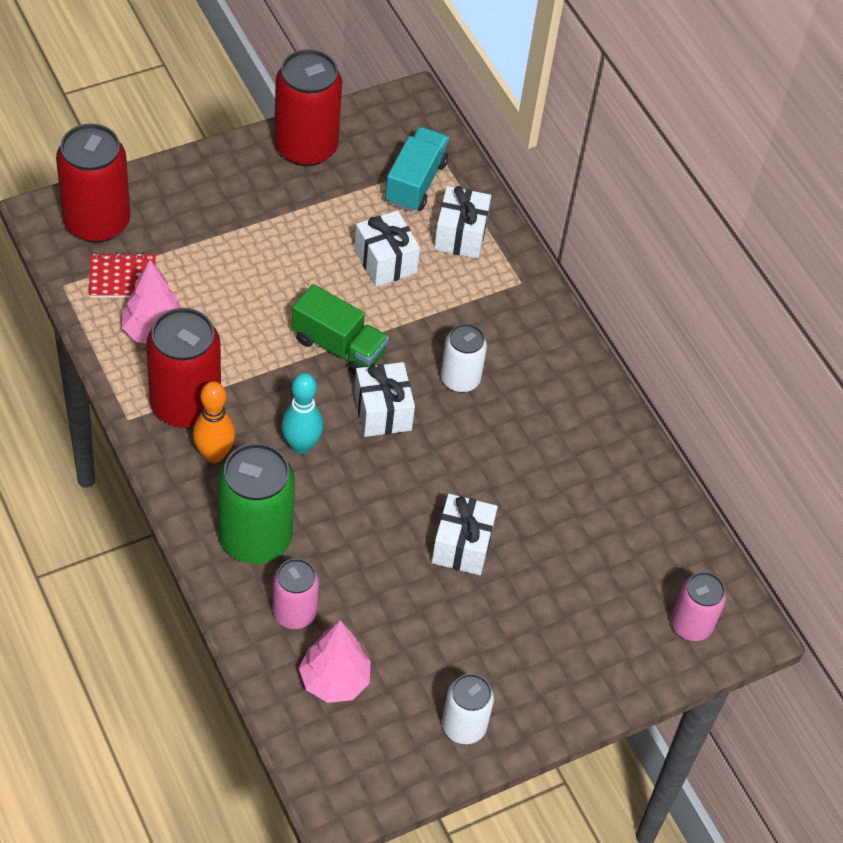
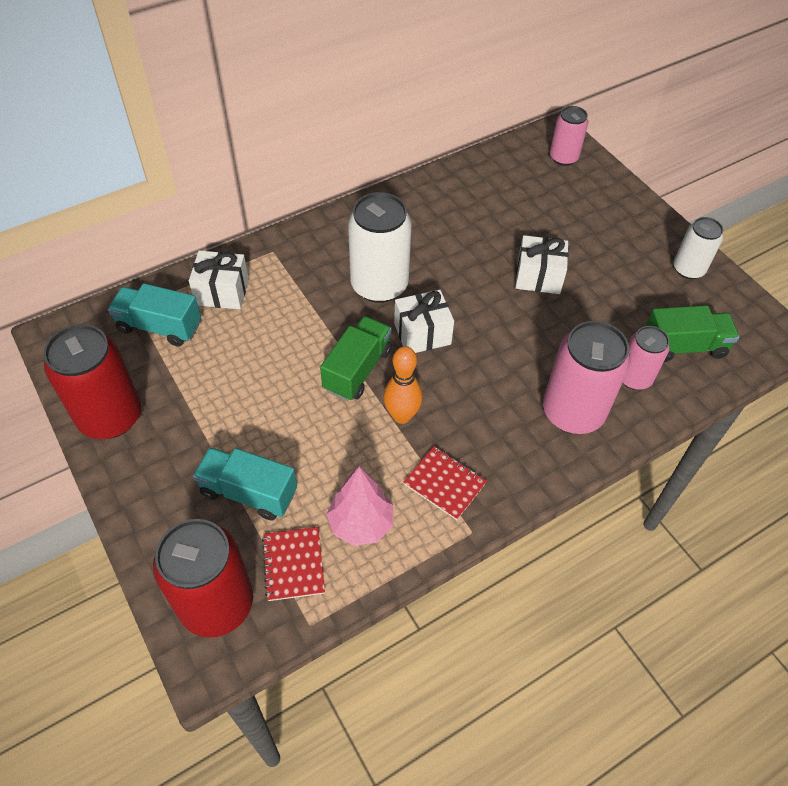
camera: 90 degrees left, 0 degrees up
(185, 404) = (444, 484): red can -> red notebook
(203, 248) = (248, 492): none -> turquoise truck
(214, 454) = (495, 453): orange bowling pin -> orange bowling pin (402, 416)
(255, 538) = (573, 412): green can -> pink can
(301, 445) = (470, 388): turquoise bowling pin -> none
(334, 681) = (683, 346): pink tree -> green truck
(385, 261) = (256, 343): white gift -> none
(460, 379) = (379, 285): white can -> white can, size x1.69

